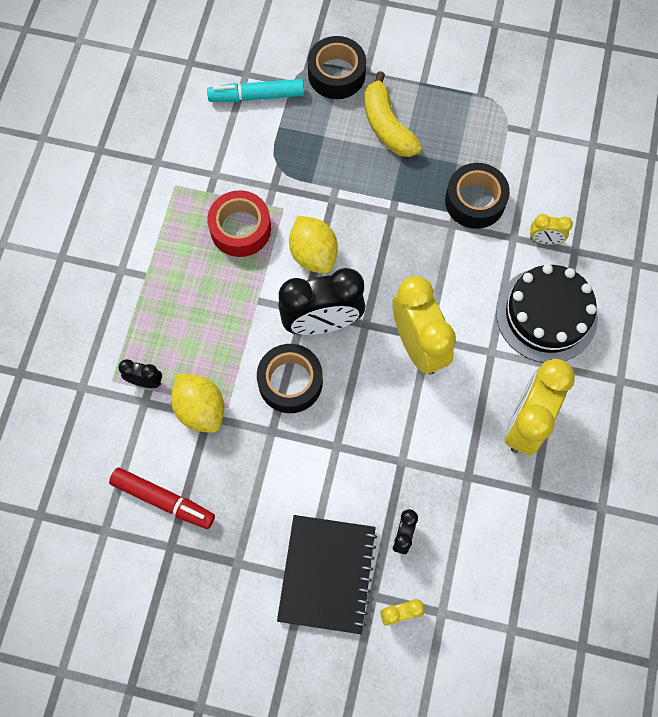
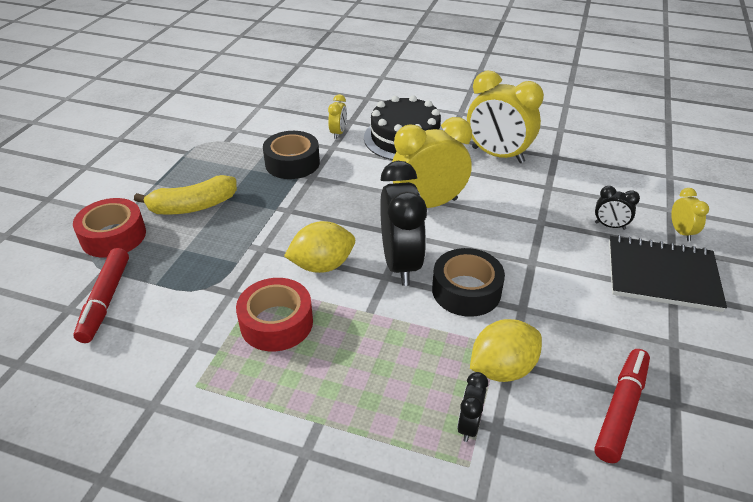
camera: 85 degrees left, 30 degrees down
(257, 96) = (106, 300): turquoise marker -> red marker
(336, 74) = (113, 236): black tape -> red tape

